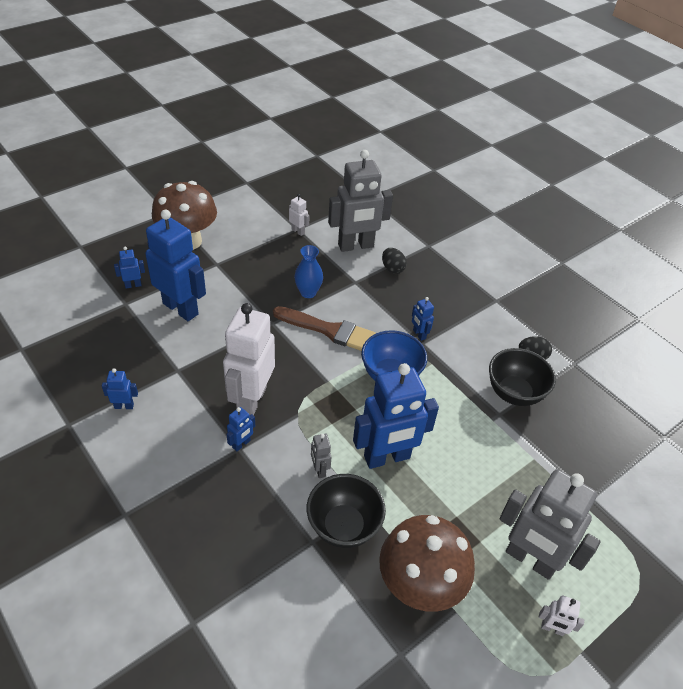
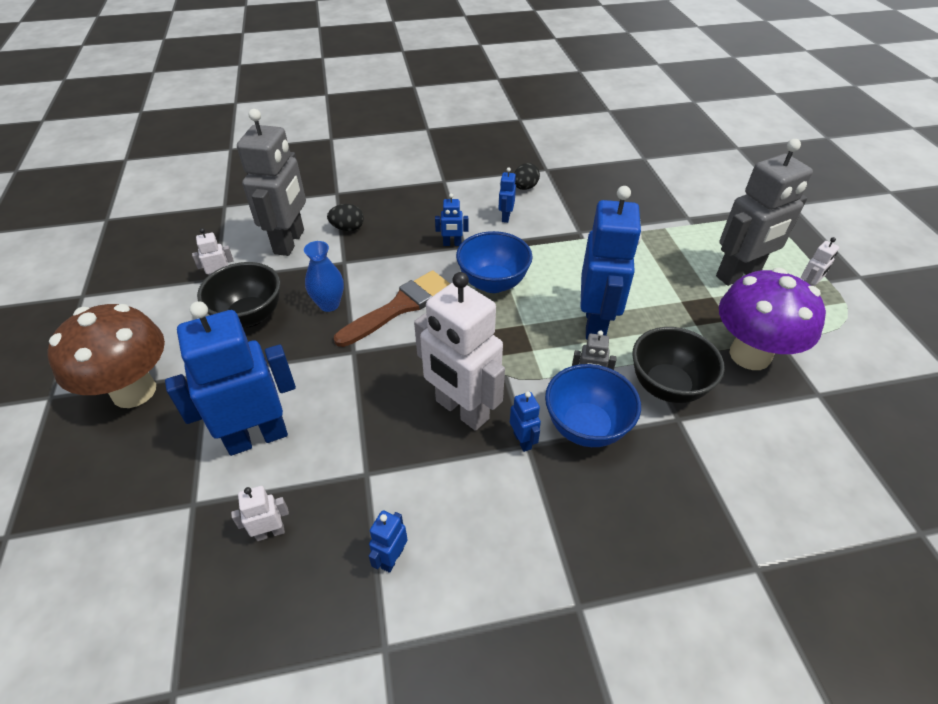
camera: 60 degrees left, 0 degrees up
(120, 344) = (270, 532): none -> white robot
(133, 285) = (162, 483): blue robot -> blue robot (505, 217)
(273, 480) = (586, 427): none -> blue bowl
(419, 586) = (750, 355): brown mushroom -> purple mushroom
(514, 393) = (560, 214): black bowl -> black bowl (249, 316)

